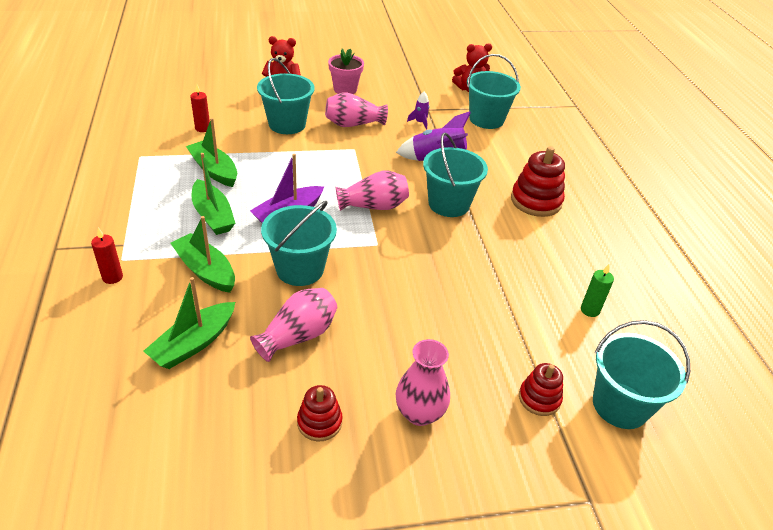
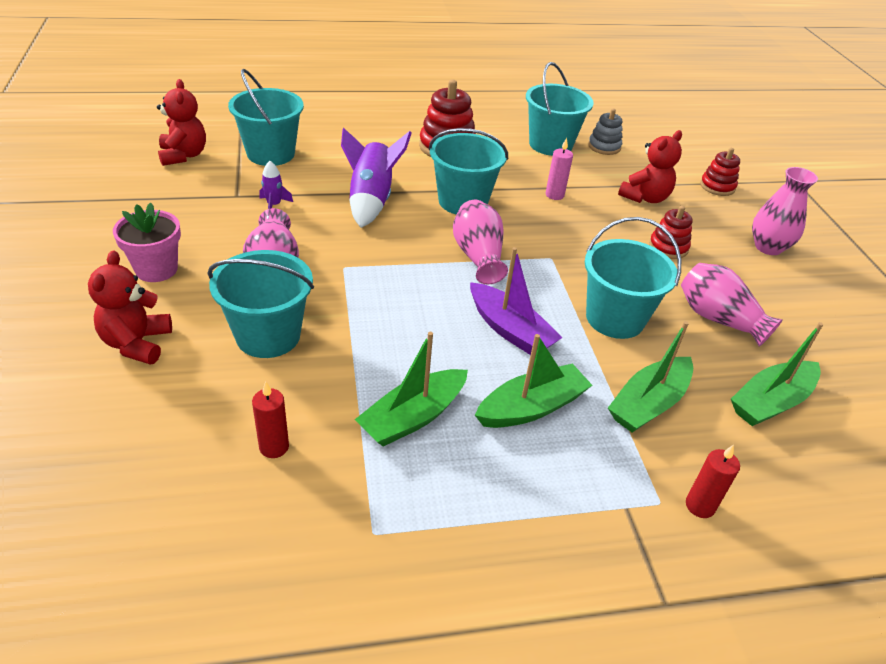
camera: 90 degrees left, 0 degrees up
(194, 343) = (771, 402): green boat -> green boat turned 105 degrees clockwise
(319, 422) = (813, 305): red stacking toy -> red stacking toy (668, 247)
(476, 259) = (554, 195): none -> pink candle
(492, 325) = (645, 198): none -> red teddy bear
(590, 310) = (604, 147): green candle -> grey stacking toy
(620, 405) = (703, 153): turquoise bucket -> turquoise bucket (550, 144)

